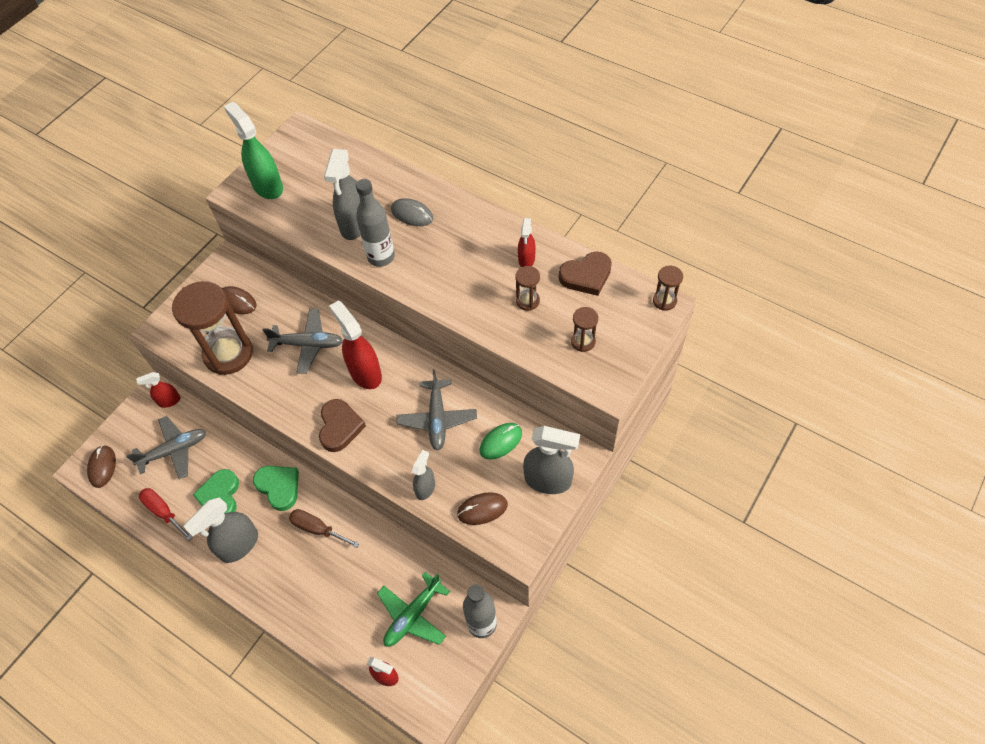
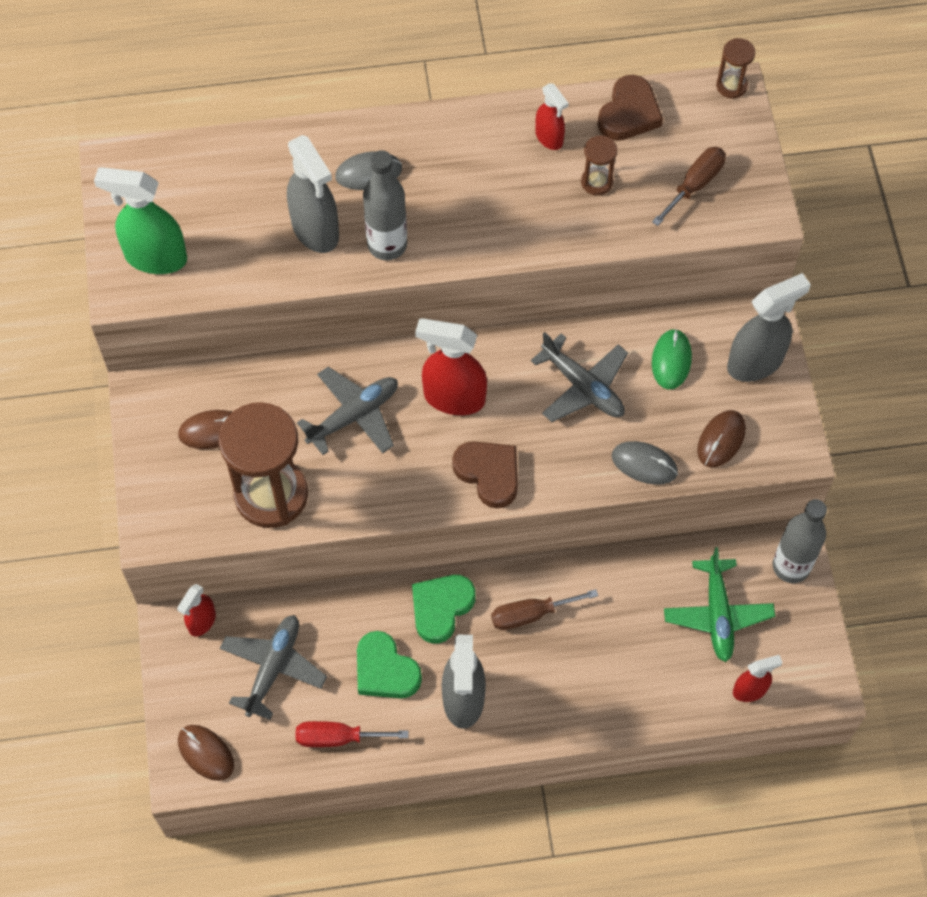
camera: 45 degrees left, 5 degrees up
(279, 487) = (441, 608): green heart -> green heart turned 60 degrees counterclockwise
(425, 488) = (644, 464): grey spray bottle -> grey mouse
(583, 341) = (694, 185): brown hourglass -> brown screwdriver

